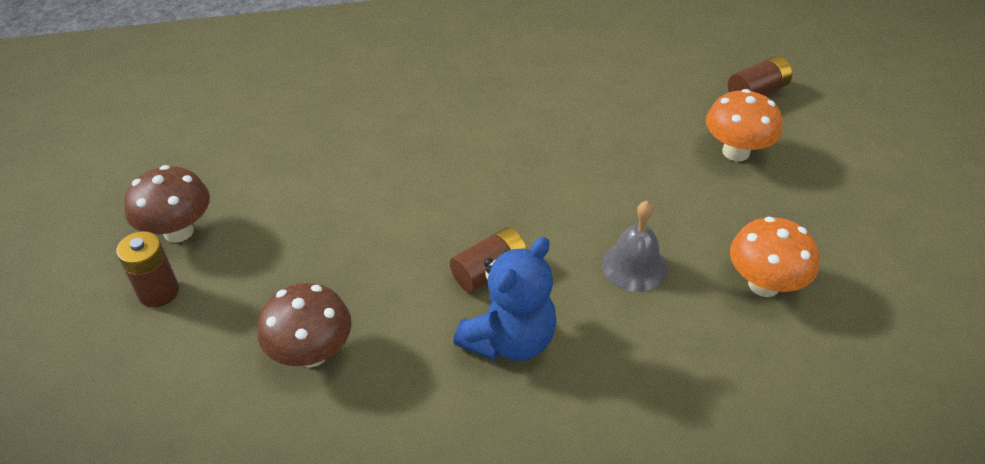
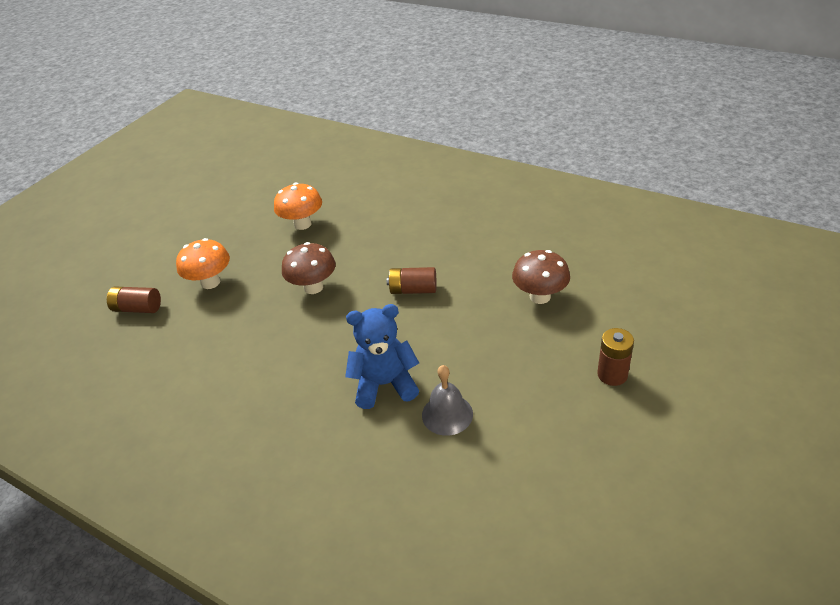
camera: 135 degrees left, 5 degrees down
(178, 231) = (580, 414): brown mushroom -> brown mushroom (313, 287)
(509, 340) = (438, 257): blue teddy bear -> blue teddy bear (385, 384)
(634, 266) = (343, 257): grey bell -> grey bell (447, 414)

